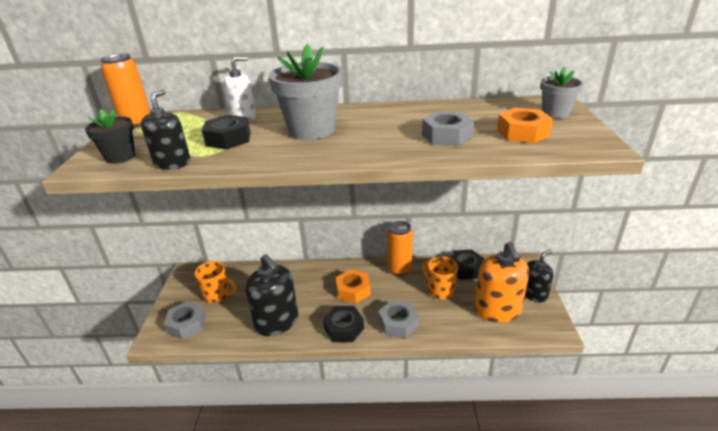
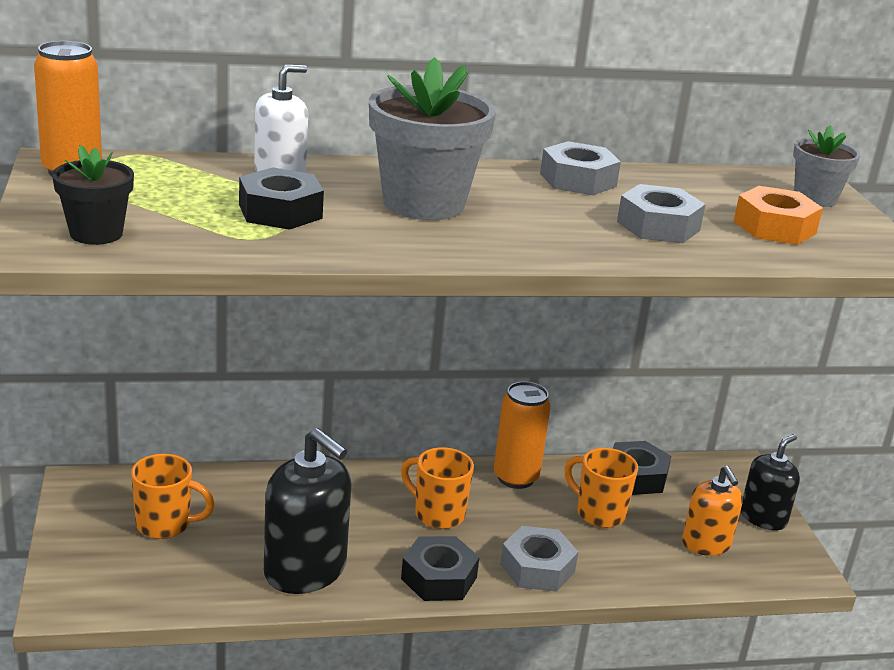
camera: 15 degrees left, 5 degrees down
(172, 163) = (208, 249): black soap dispenser -> none
(187, 324) = (121, 578): grey nut -> grey nut (578, 180)
(353, 290) = (437, 514): orange nut -> orange mug
(497, 310) = (706, 544): orange soap dispenser -> orange soap dispenser, size x0.61

